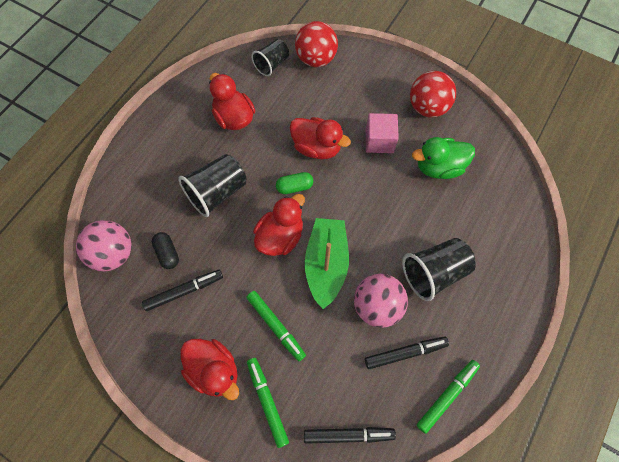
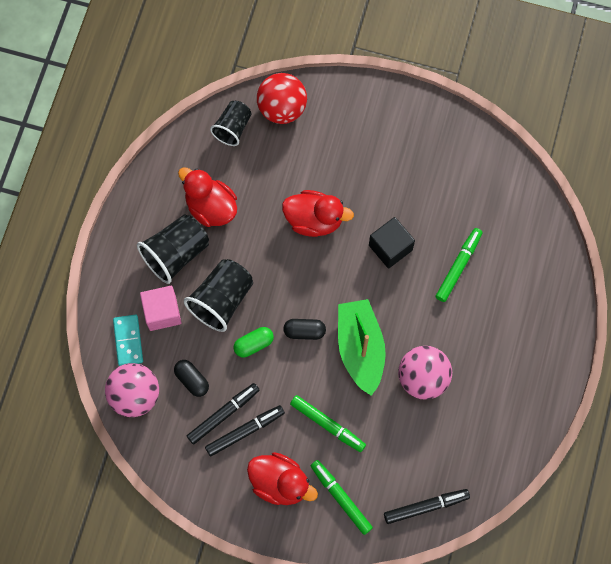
camera: 15 degrees left, 5 degrees up
(126, 206) = (128, 341): none -> turquoise domino
(280, 236) = (304, 331): red duck -> black capsule
(294, 187) = (303, 272): green capsule -> green capsule (254, 344)
(376, 185) = (390, 247): none -> black cube
(379, 141) = (381, 195): pink cube -> pink cube (162, 312)
(405, 353) = (461, 417): black marker -> black marker (245, 431)
(427, 107) = (424, 140): red ball -> none
(433, 273) = (472, 329): black cup -> black cup (176, 254)
(438, 167) = (452, 210): green duck -> none
(447, 396) = (510, 446): green marker -> green marker (458, 266)

